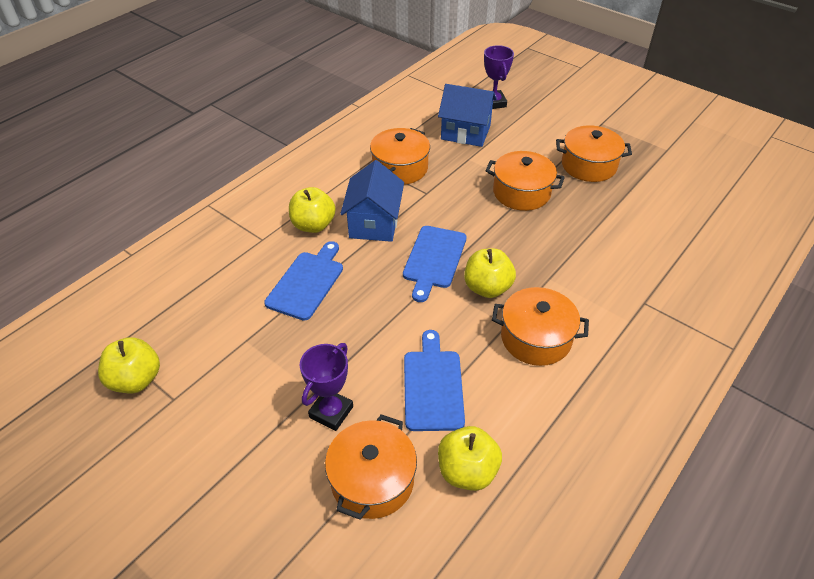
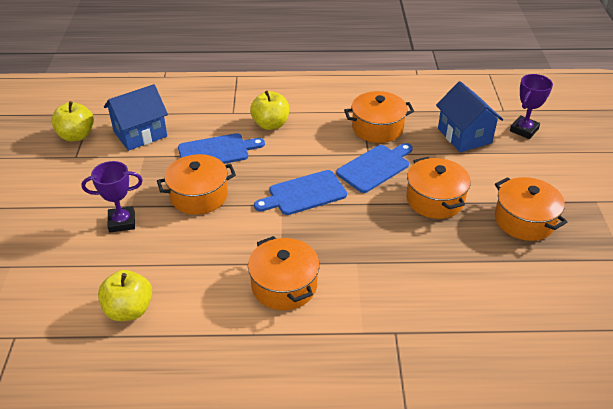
camera: 50 degrees right, 5 degrees down
(372, 480) = (85, 269): orange pot -> orange pot (199, 195)
(374, 223) = (305, 148): blue house -> blue house (140, 134)
(433, 386) = (186, 256): blue cutting board -> blue cutting board (375, 167)
(487, 288) = (307, 234): yellow apple -> none

